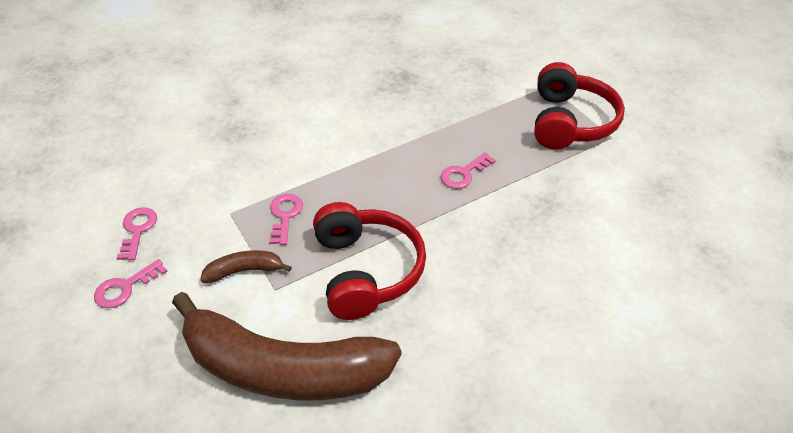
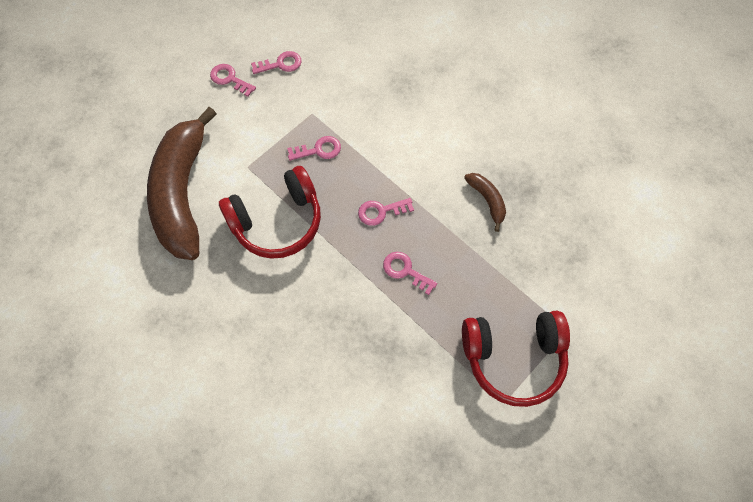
camera: 75 degrees right, 20 degrees up
(244, 271) = (259, 142): brown banana -> brown banana (487, 200)
(388, 179) = (381, 211): none -> pink key

